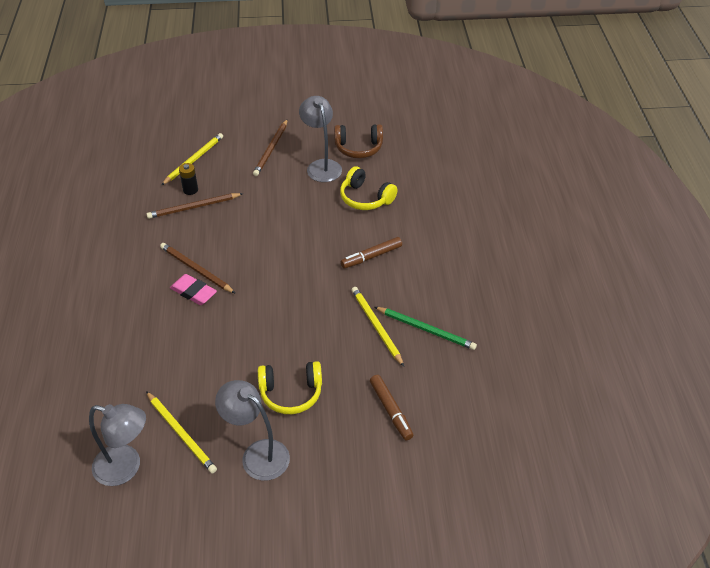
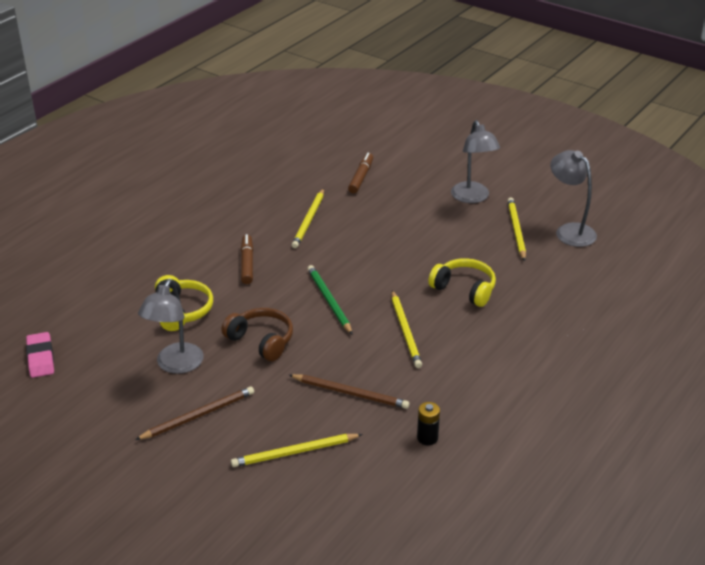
camera: 140 degrees left, 10 degrees down
(190, 190) = (334, 415): black battery -> black battery (427, 438)
(193, 292) = (425, 314): pink eraser -> pink eraser (40, 358)
(196, 269) = (405, 331): brown pencil -> yellow pencil
(291, 393) = (417, 215): yellow headphones -> yellow headphones (464, 289)
(358, 148) = (114, 363): brown headphones -> brown headphones (261, 341)
(371, 256) = (247, 263): brown marker -> brown marker turned 105 degrees counterclockwise
(426, 329) = (277, 202): green pencil -> green pencil (329, 301)

